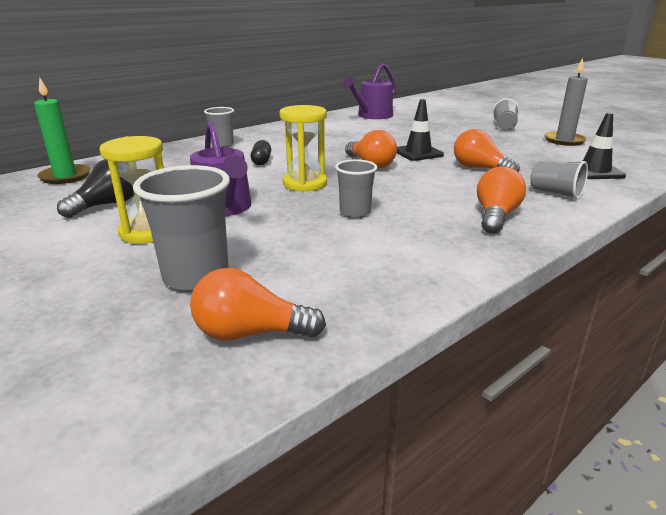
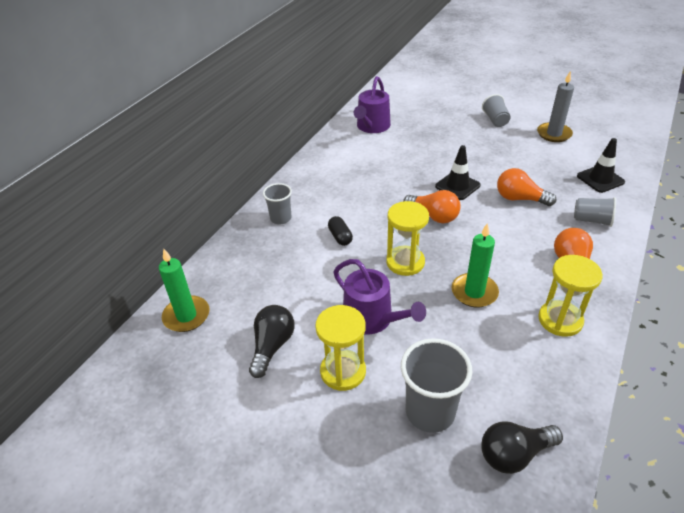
camera: 20 degrees left, 15 degrees up
(250, 333) = (514, 454): orange light bulb -> black light bulb
(355, 212) = (474, 292): grey cup -> green candle
(437, 249) = (560, 320): none -> yellow hourglass

